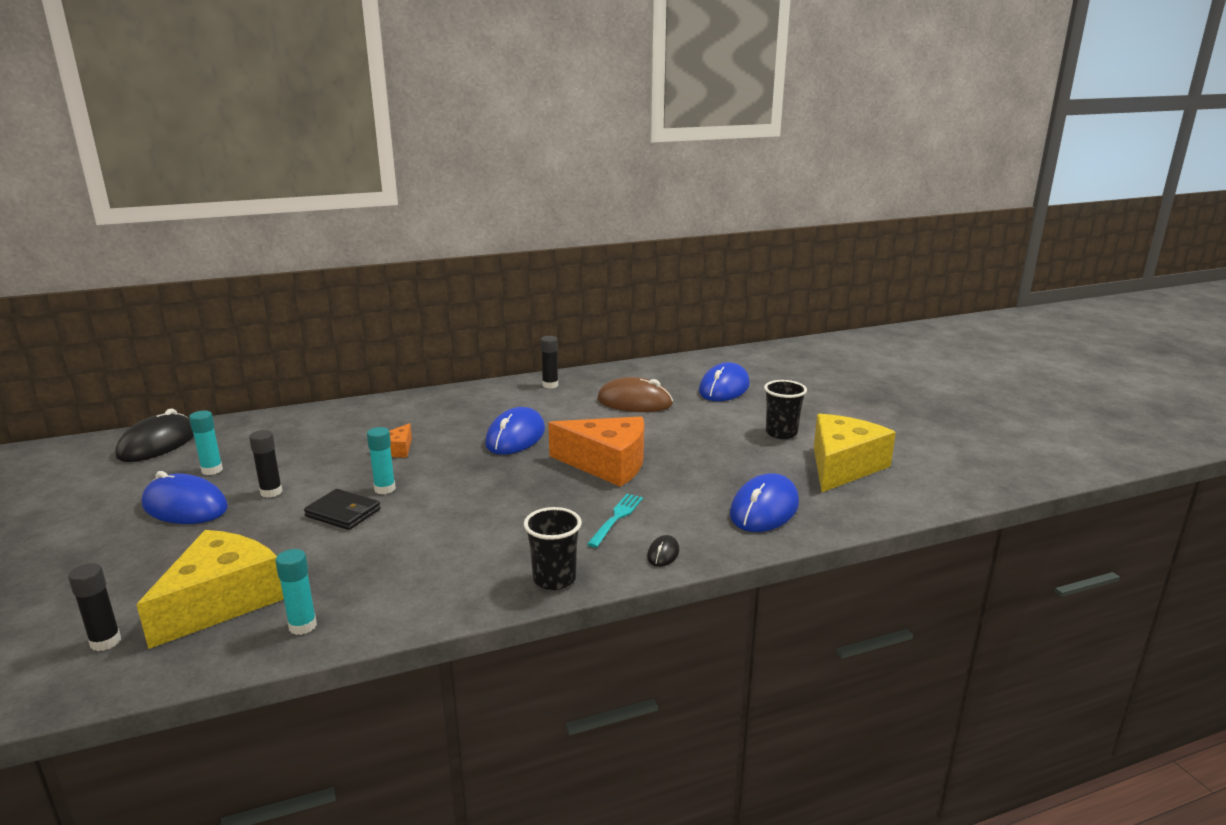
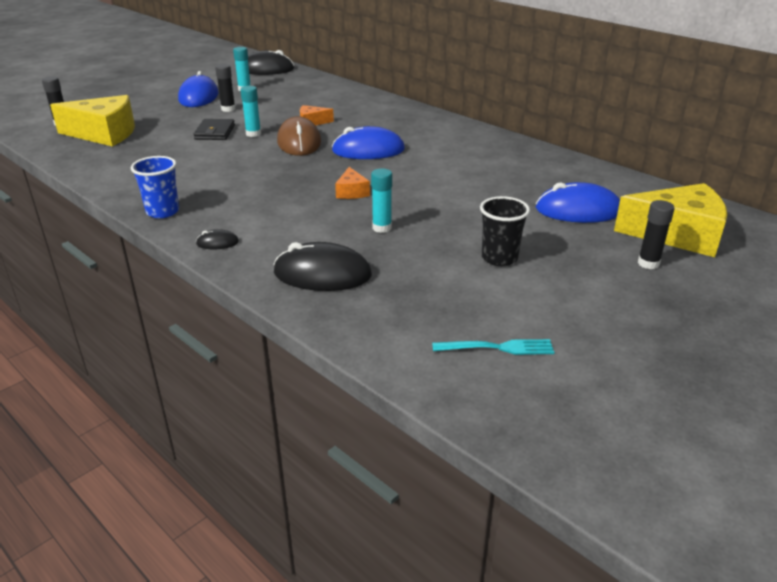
camera: 65 degrees right, 10 degrees up
(302, 626) = (86, 158): turquoise glue stick -> turquoise glue stick (382, 228)
(550, 385) = (481, 139): black glue stick -> black glue stick (648, 263)
(554, 579) = (162, 212): black cup -> blue cup
(607, 464) = (351, 192): orange cheese -> orange cheese, size x0.46
(616, 518) = (262, 214): turquoise fork -> turquoise fork (497, 348)
(634, 402) = (488, 177): brown mouse -> brown mouse (299, 142)
(764, 509) = (322, 274): blue mouse -> black mouse
(843, 466) = (453, 304): yellow cheese -> yellow cheese (677, 234)

